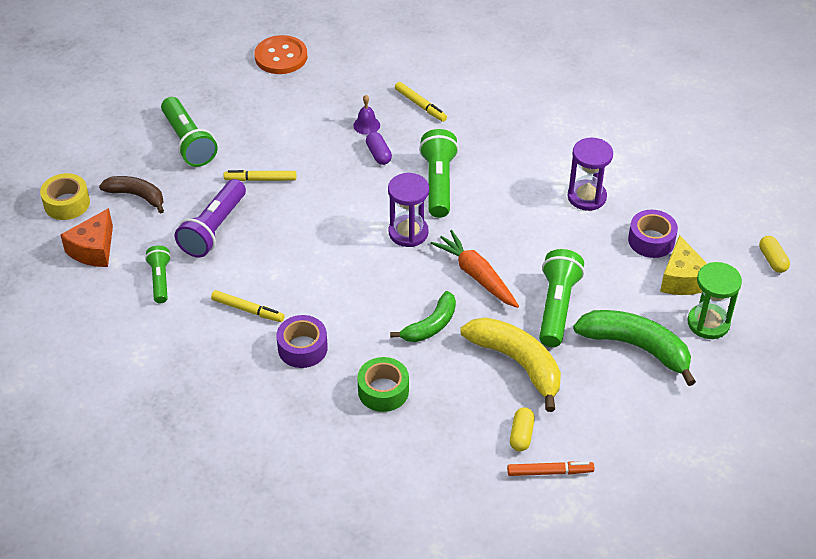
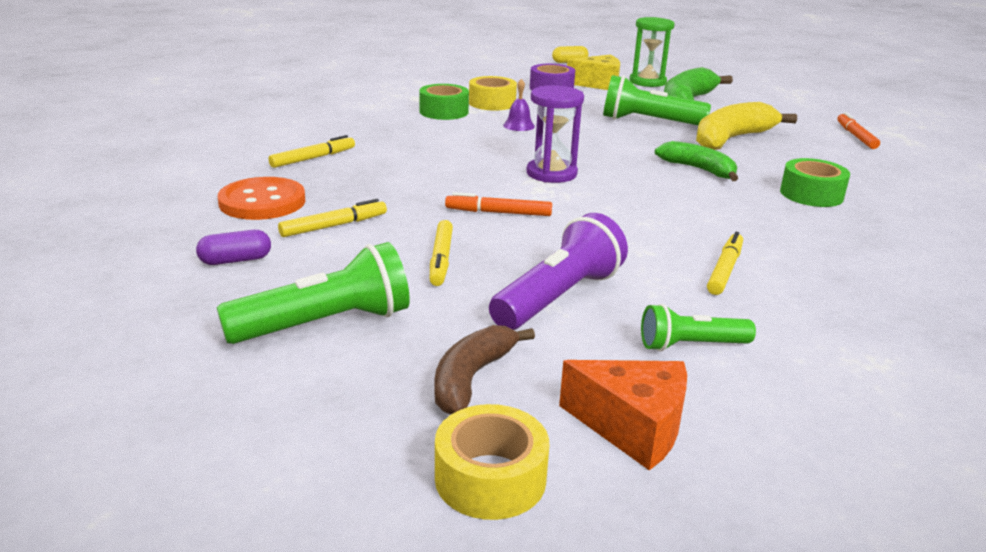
camera: 90 degrees left, 20 degrees down
(214, 229) = (558, 297): purple flashlight -> purple flashlight turned 75 degrees counterclockwise
(281, 57) = (132, 240): orange button -> orange button (262, 202)
(302, 348) = (774, 235): purple tape -> none
(305, 130) = (334, 226): none -> yellow marker
(330, 203) = (498, 213): none -> orange marker
(366, 125) = (339, 187): purple bell -> purple bell (519, 125)
(378, 154) = (403, 183): purple capsule -> purple capsule (235, 260)
(438, 183) = (464, 156): green flashlight -> none
(476, 275) = (614, 148): orange carrot -> none
(521, 435) = (821, 143): yellow capsule -> none
(550, 166) = (444, 112): none -> green tape
(586, 197) = (492, 103): purple hourglass -> yellow tape

